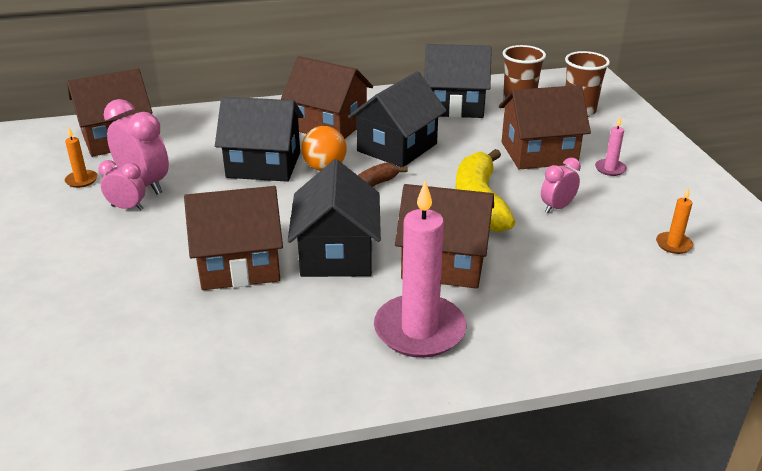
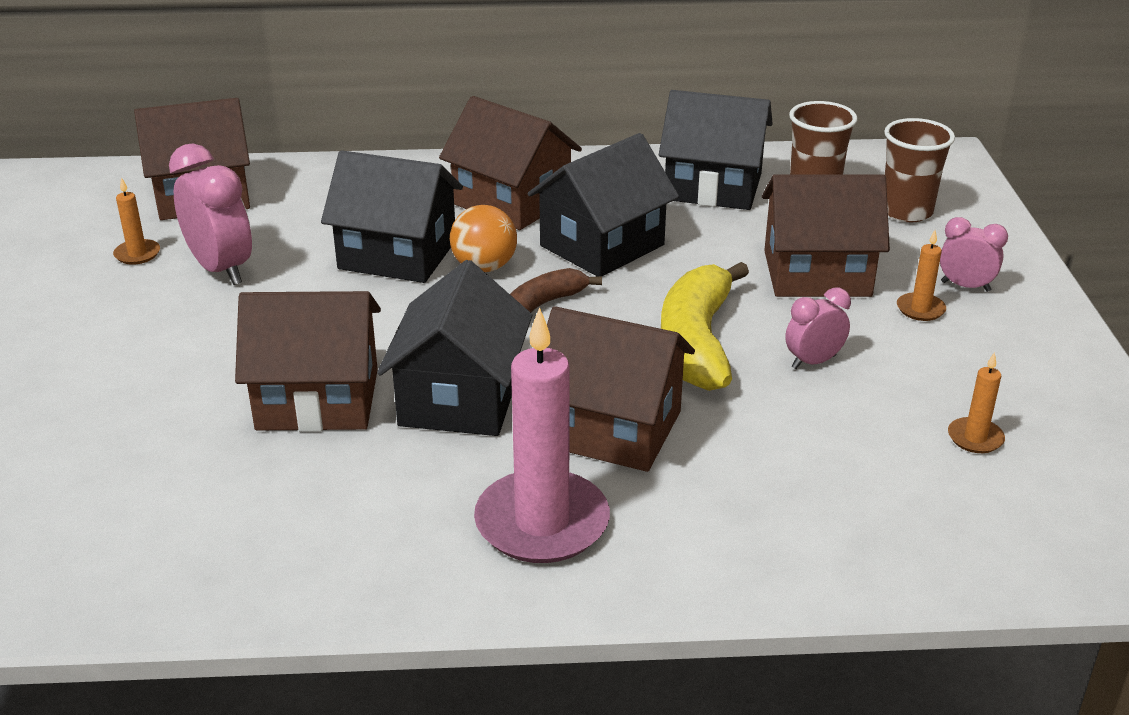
camera: 10 degrees right, 0 degrees up
(127, 207) = (188, 300): pink clock -> pink clock (965, 286)
(610, 169) = (920, 309): pink candle -> orange candle

